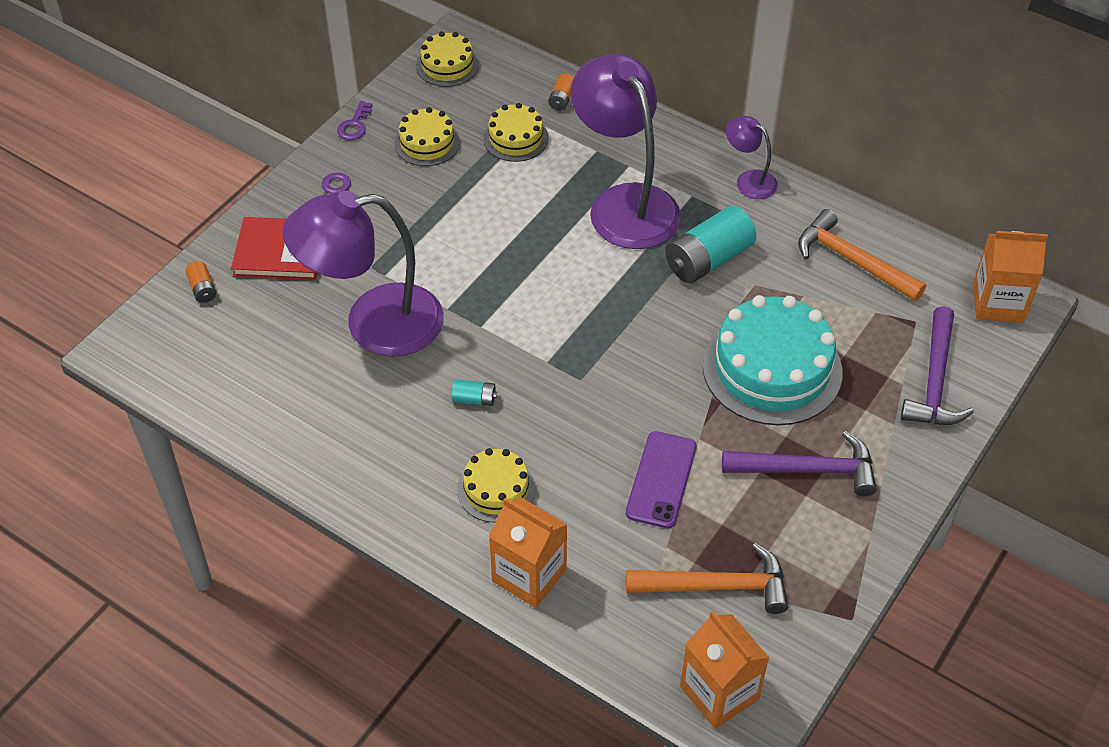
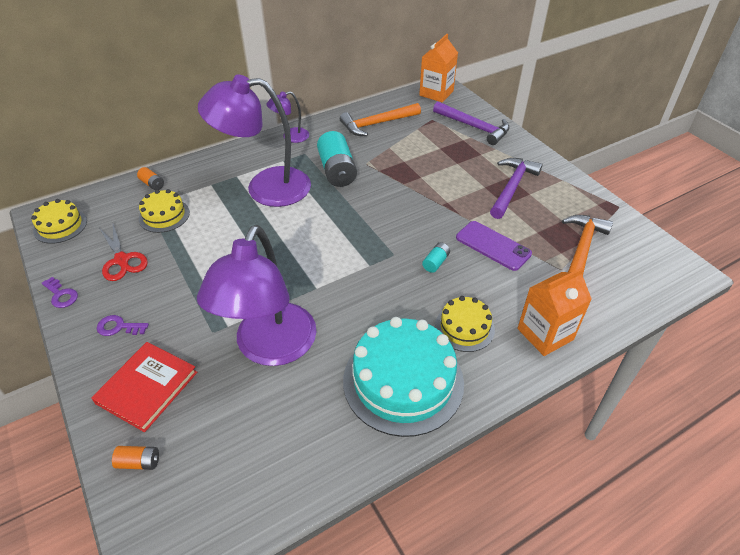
camera: 65 degrees left, 5 degrees down
(427, 143) = (122, 260): yellow cake -> red scissors
(474, 399) = (379, 313): turquoise battery -> turquoise battery (435, 262)
(719, 692) = (659, 275): orange carton -> none
(772, 369) = (433, 175): turquoise cake -> turquoise cake (403, 381)

